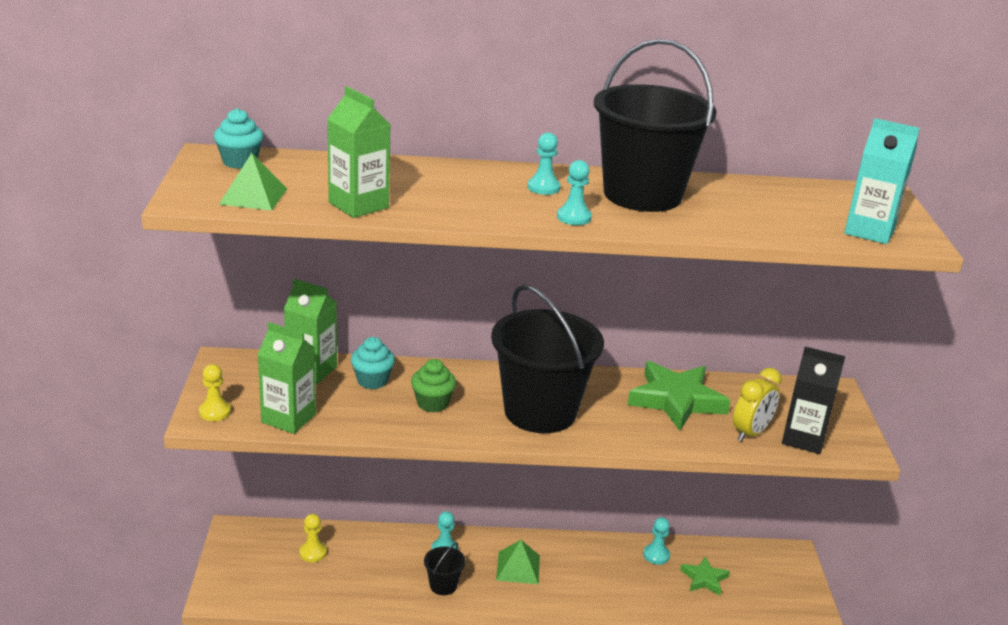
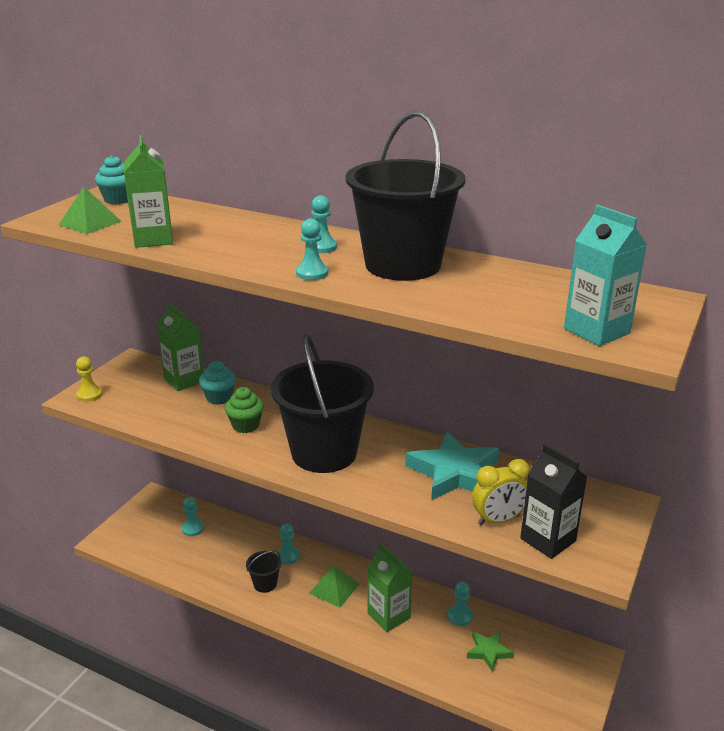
camera: 30 degrees right, 0 degrees up
(288, 418) = (132, 411): green carton -> green carton (389, 616)
(313, 552) = (193, 528): yellow pawn -> turquoise pawn
(676, 400) = (454, 473): green star -> turquoise star

